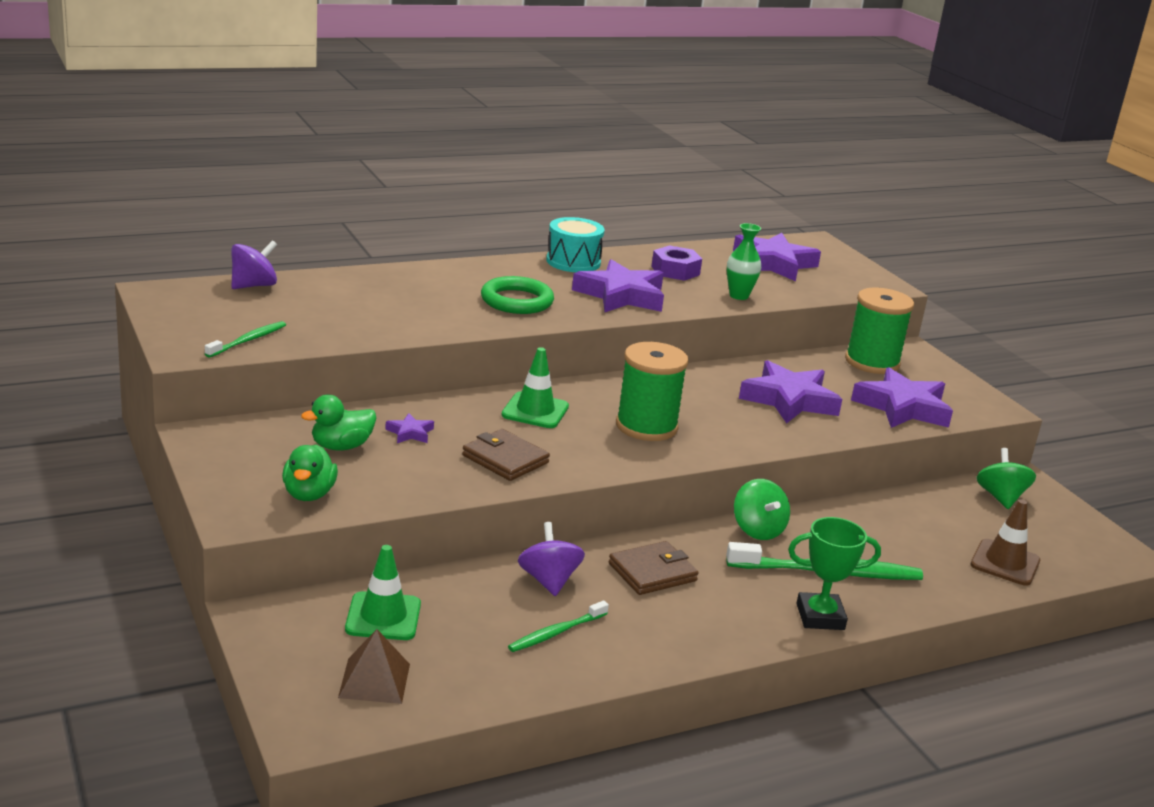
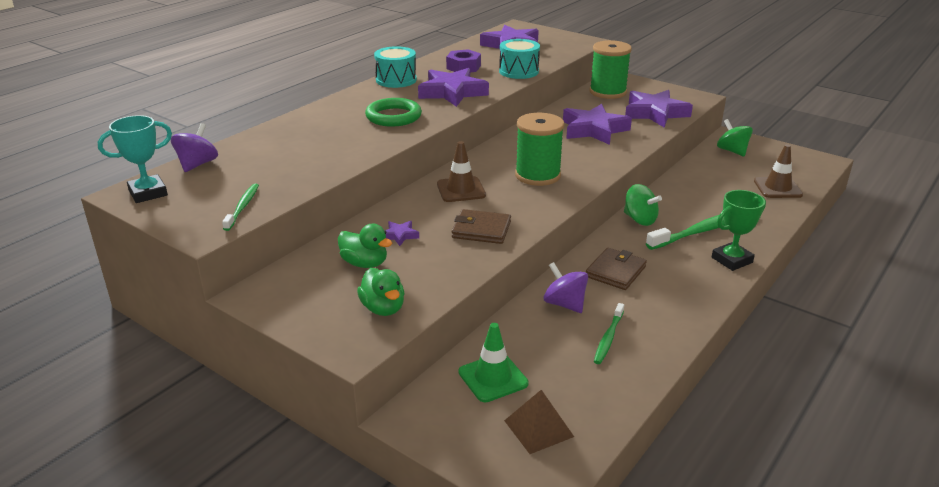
camera: 25 degrees left, 5 degrees up
(177, 298) = (148, 193): none -> turquoise trophy
(341, 446) = (365, 263): green duck -> green duck turned 90 degrees counterclockwise
(535, 411) = (461, 190): green traffic cone -> brown traffic cone
(739, 296) = (518, 71): green vase -> turquoise drum

